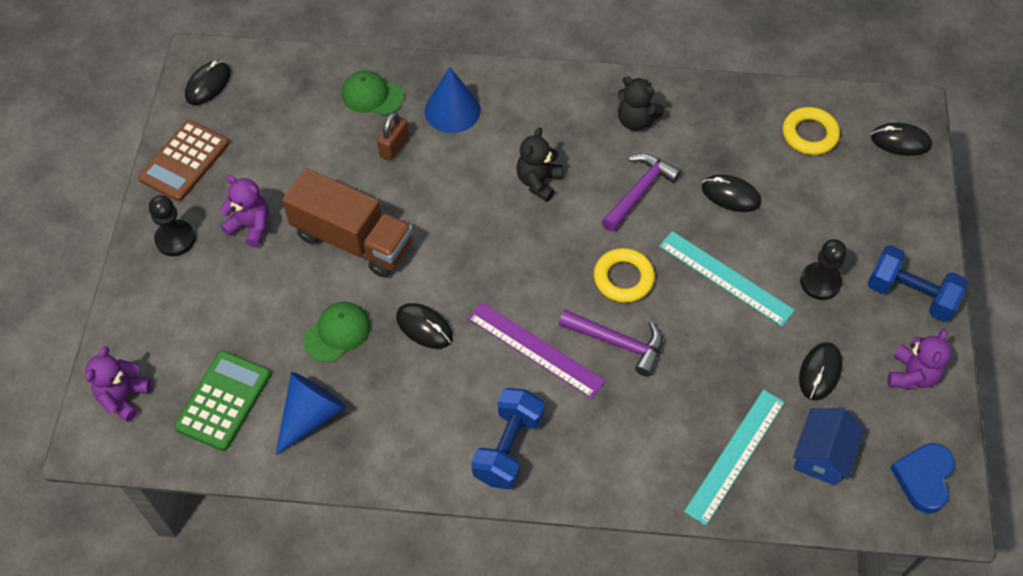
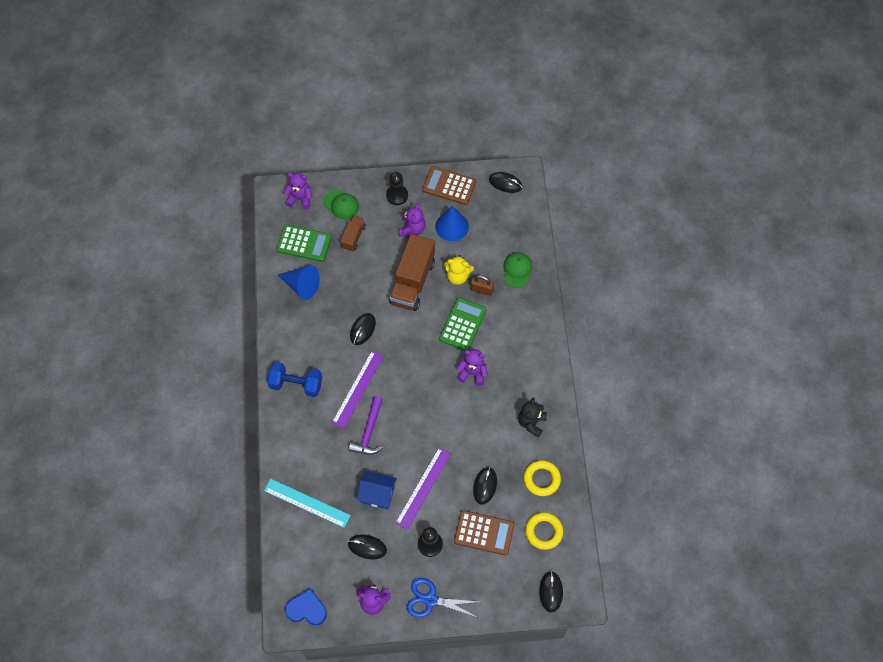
camera: 80 degrees right, 5 degrees up
(237, 317) = (353, 237): none -> brown truck
(337, 333) = (352, 287): green cap -> green cap (341, 204)
(361, 175) = (457, 276): none -> yellow teddy bear
(449, 182) = (462, 324): none -> green calculator
(452, 110) = (516, 316): blue cone -> blue cone (452, 226)
(538, 182) = (472, 373): black teddy bear -> purple teddy bear
(623, 278) = (412, 430): yellow ring -> yellow ring (541, 479)
(639, 192) = (476, 431): purple hammer -> none
(725, 278) = (423, 488): turquoise ruler -> purple ruler
(806, 208) = (484, 533): none -> brown calculator
(821, 455) = (313, 550): blue house -> blue house (377, 494)
(910, 294) = (430, 600): blue dumbbell -> blue scissors

